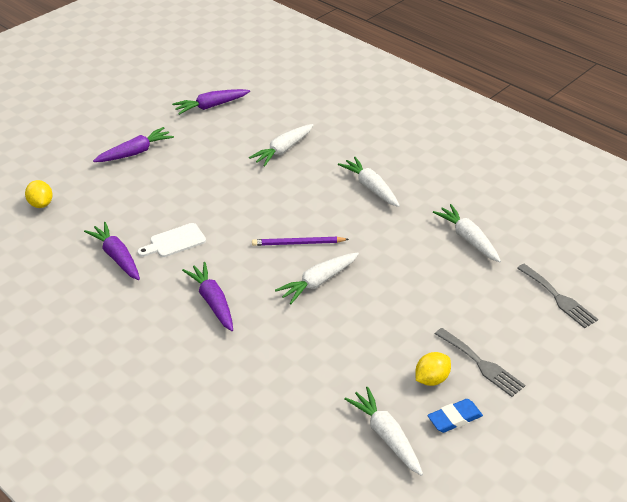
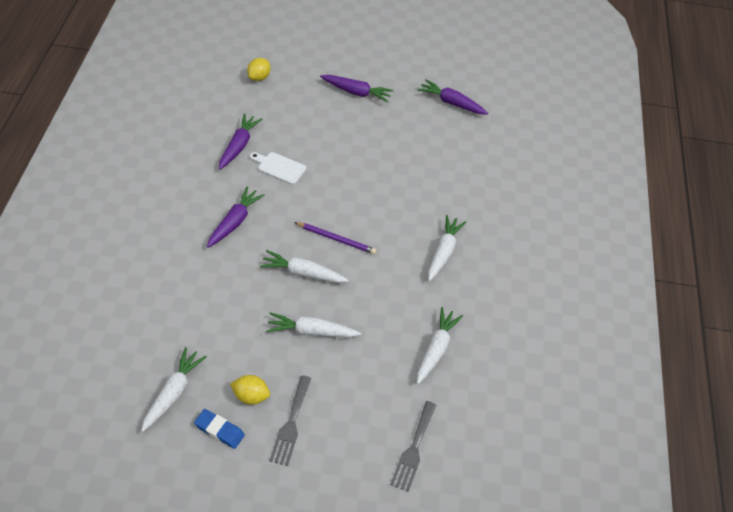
camera: 50 degrees right, 10 degrees up
(283, 150) = (439, 173): white carrot -> white carrot (311, 332)
(298, 243) = (336, 239): purple pencil -> purple pencil turned 150 degrees clockwise

